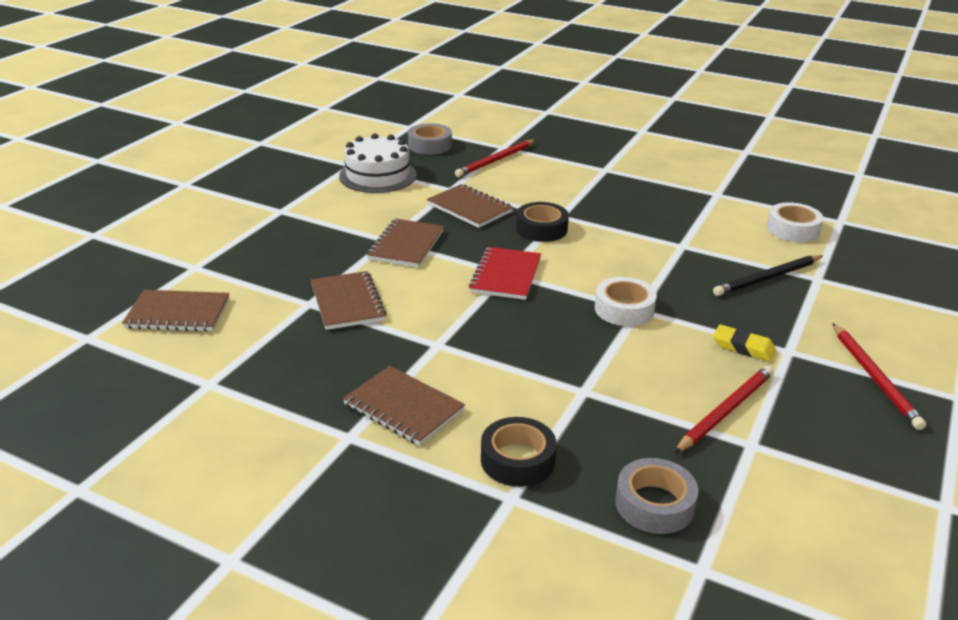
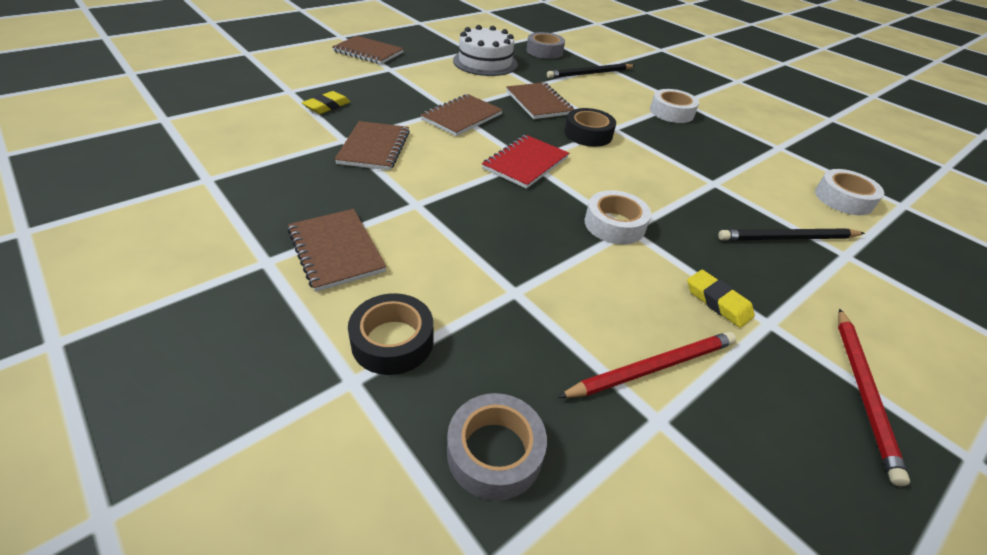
camera: 20 degrees right, 10 degrees up
(178, 313) = (243, 119): brown notebook -> brown notebook (368, 52)
(255, 273) = (327, 106): none -> yellow eraser
(496, 160) = (590, 74): red pencil -> black pencil
(602, 184) = (671, 112): none -> white tape

